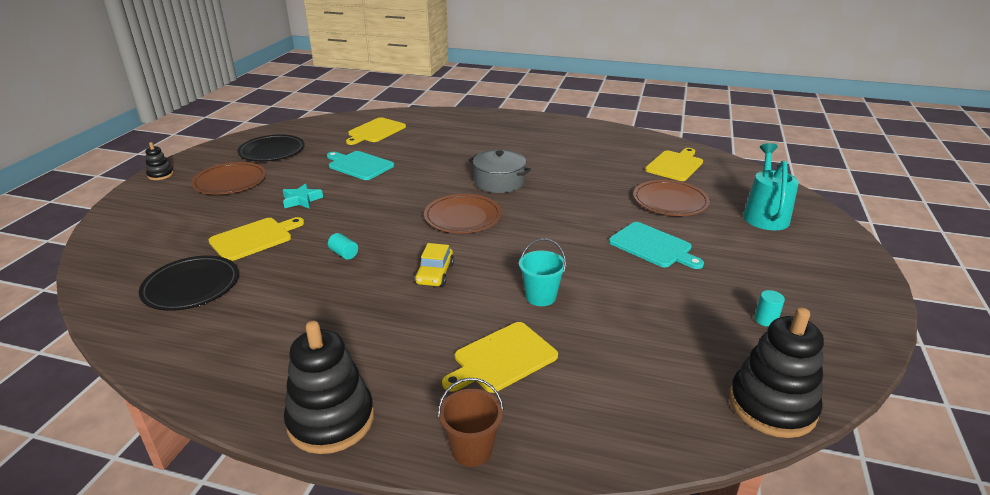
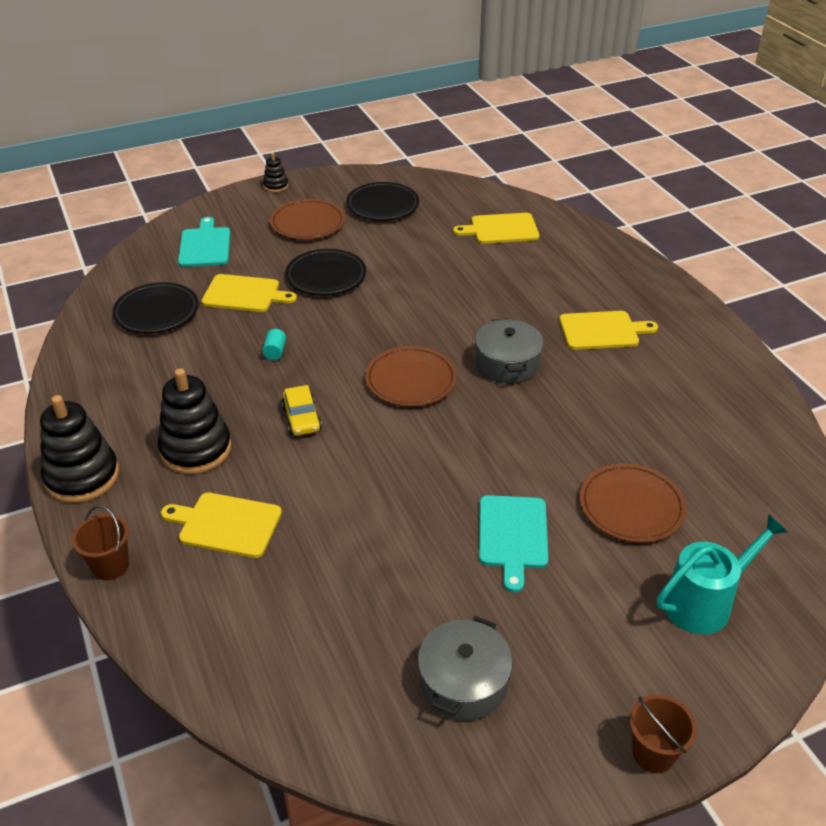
camera: 50 degrees right, 10 degrees up
(301, 200) = (326, 276): turquoise star -> black plate
(359, 165) = (423, 264): turquoise cutting board -> turquoise cutting board (205, 245)
(435, 274) = (301, 418): yellow car -> yellow car turned 75 degrees counterclockwise
(540, 297) = (335, 501): turquoise bucket -> none
(675, 165) = (734, 471): yellow cutting board -> yellow cutting board (602, 330)
(765, 320) = (463, 682): turquoise cylinder -> grey pot
(772, 406) = (320, 736): black stacking toy -> black stacking toy (196, 449)
(868, 280) = (653, 753): none -> brown bucket

